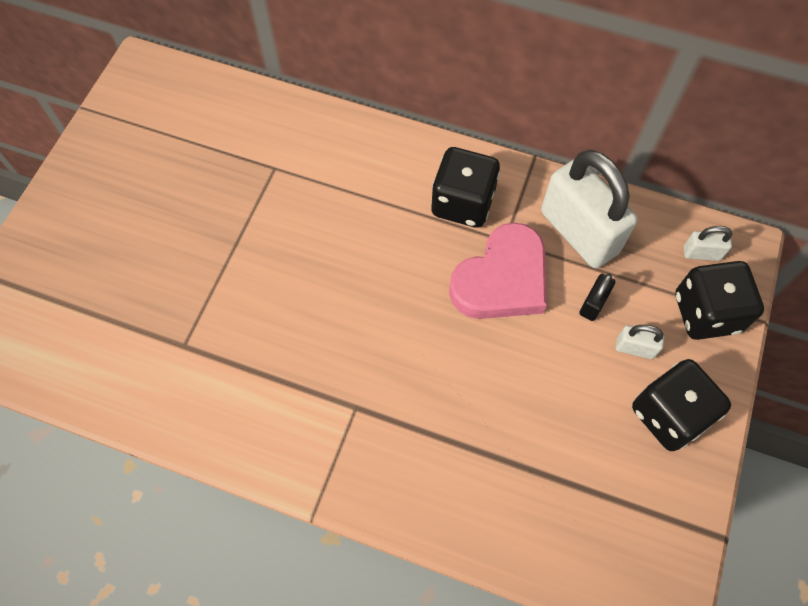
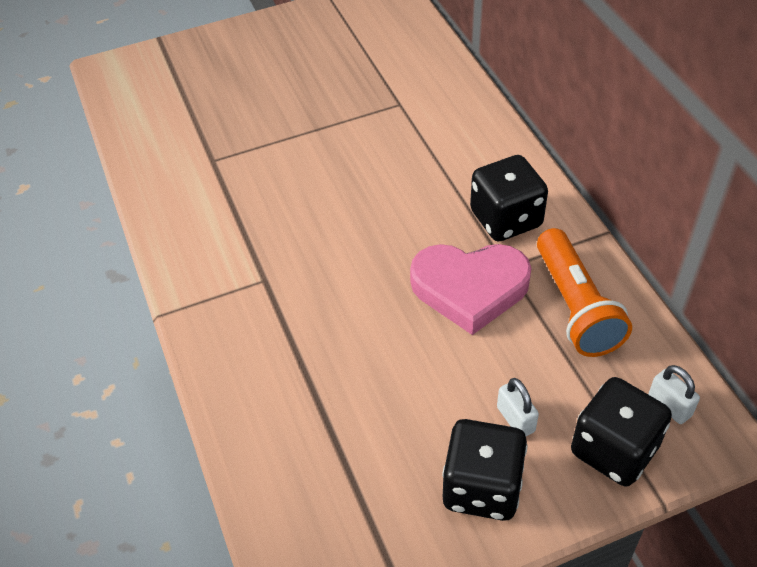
camera: 50 degrees right, 15 degrees down
(579, 232) = (576, 307): white padlock -> orange flashlight
(593, 304) = (521, 362): black padlock -> none

